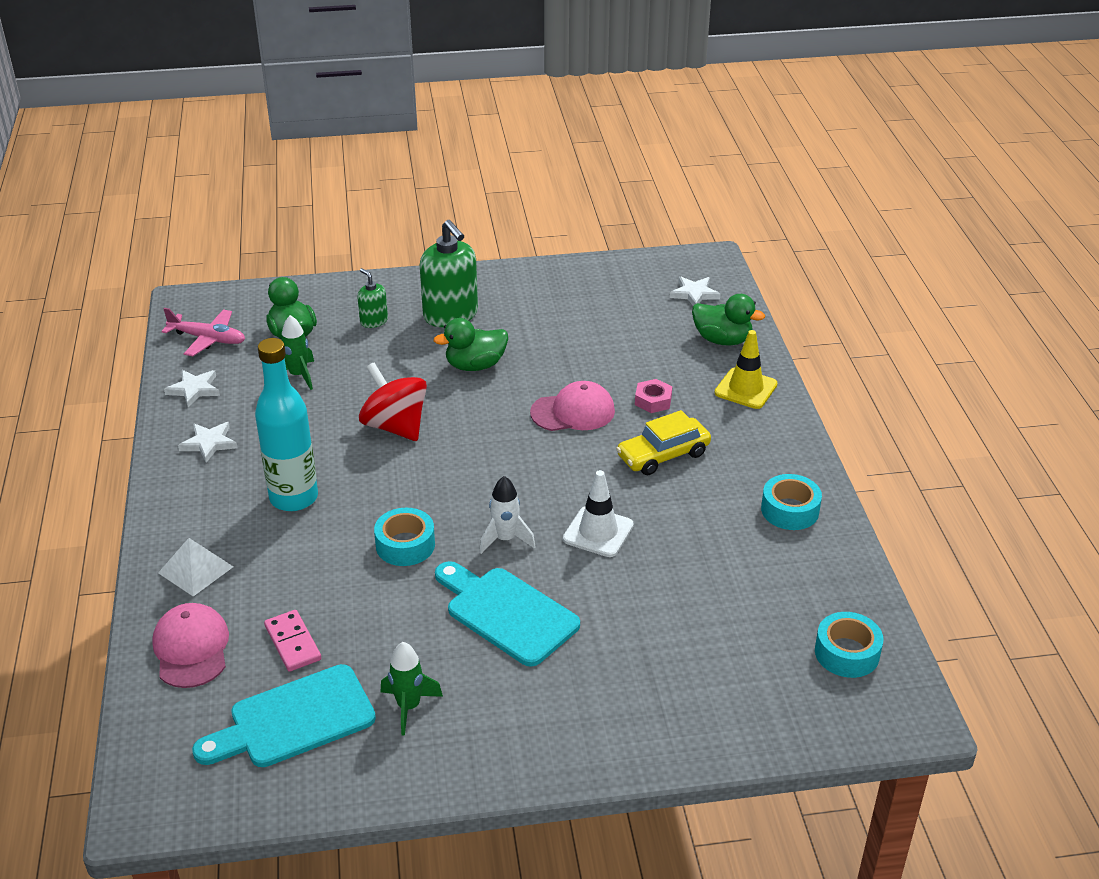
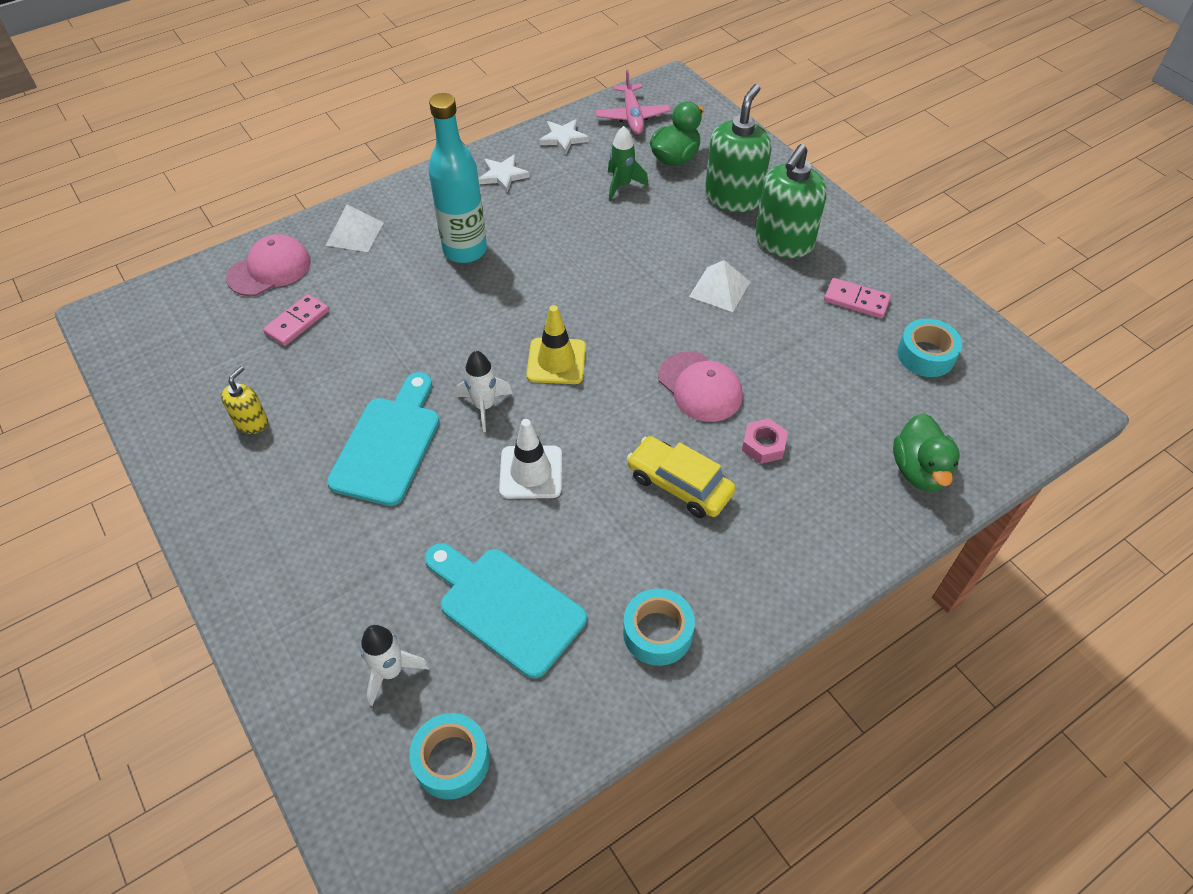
camera: 65 degrees right, 15 degrees up
(294, 719) = (215, 358): turquoise cutting board -> turquoise cutting board (506, 607)
(374, 321) = (733, 197): green soap dispenser -> green soap dispenser, size x1.95
(395, 426) = (594, 272): red spinning top -> none
(405, 545) = (443, 342): turquoise tape -> turquoise tape (926, 355)
(409, 707) = (251, 422): green rocket -> yellow soap dispenser
(475, 365) = (719, 289): green duck -> white pyramid
(544, 305) = (856, 300): none -> pink domino
(694, 294) = (985, 415): white star -> none
(745, 389) = (845, 522): yellow traffic cone -> yellow traffic cone (556, 361)
(750, 669) = (391, 671): none -> white rocket

